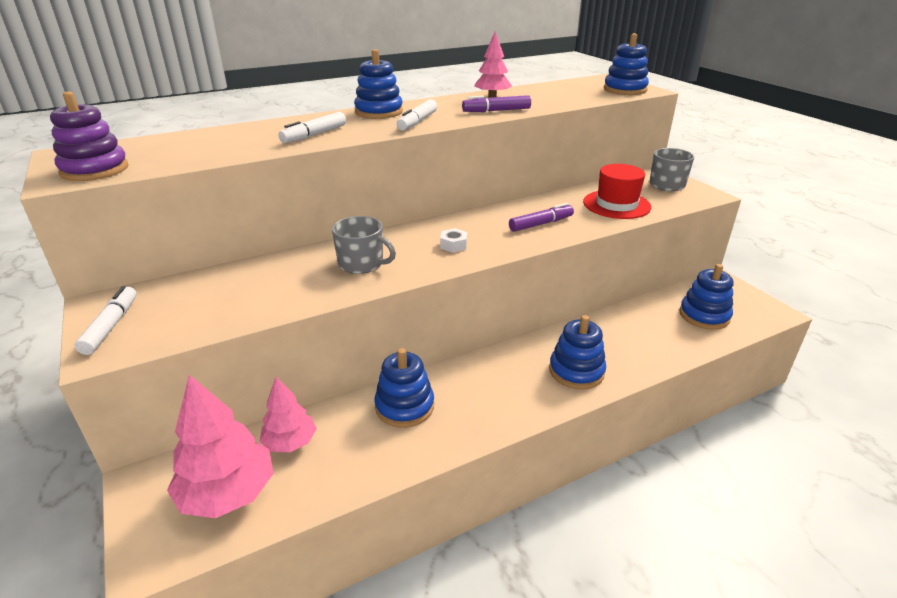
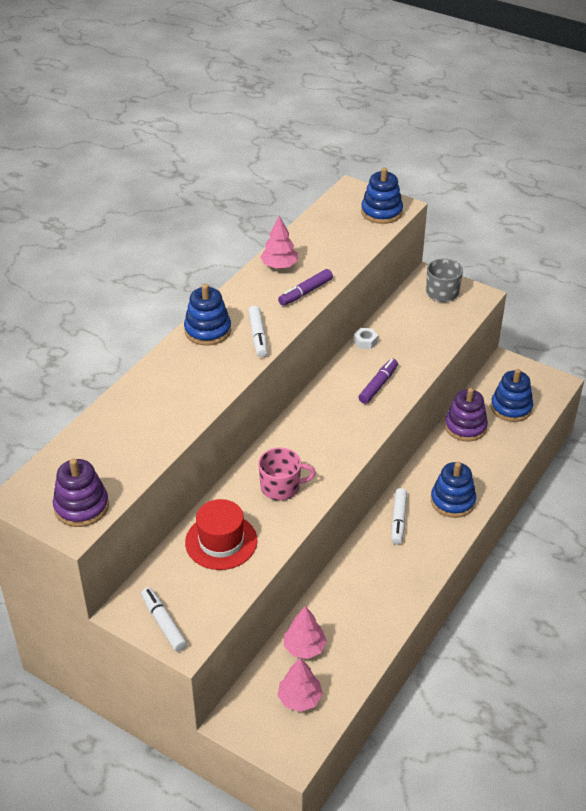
camera: 30 degrees left, 10 degrees up
(228, 493) = (300, 698): pink tree -> pink tree, size x0.61
(314, 135) = (195, 389): white marker -> white marker (398, 520)
(362, 264) = (281, 487): grey mug -> pink mug
(404, 406) = (357, 584): blue stacking toy -> none
(453, 245) = (332, 438): white nut -> white nut (365, 342)
(616, 204) = (419, 336): red hat -> red hat (221, 541)
(639, 315) = (465, 427): none -> purple stacking toy

